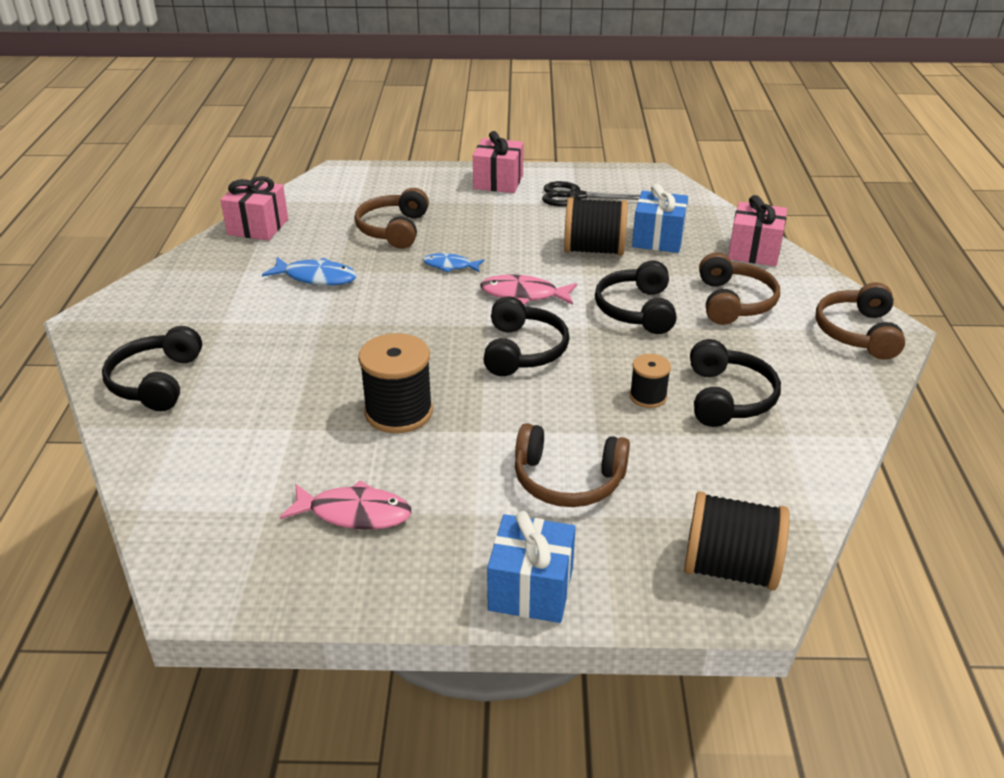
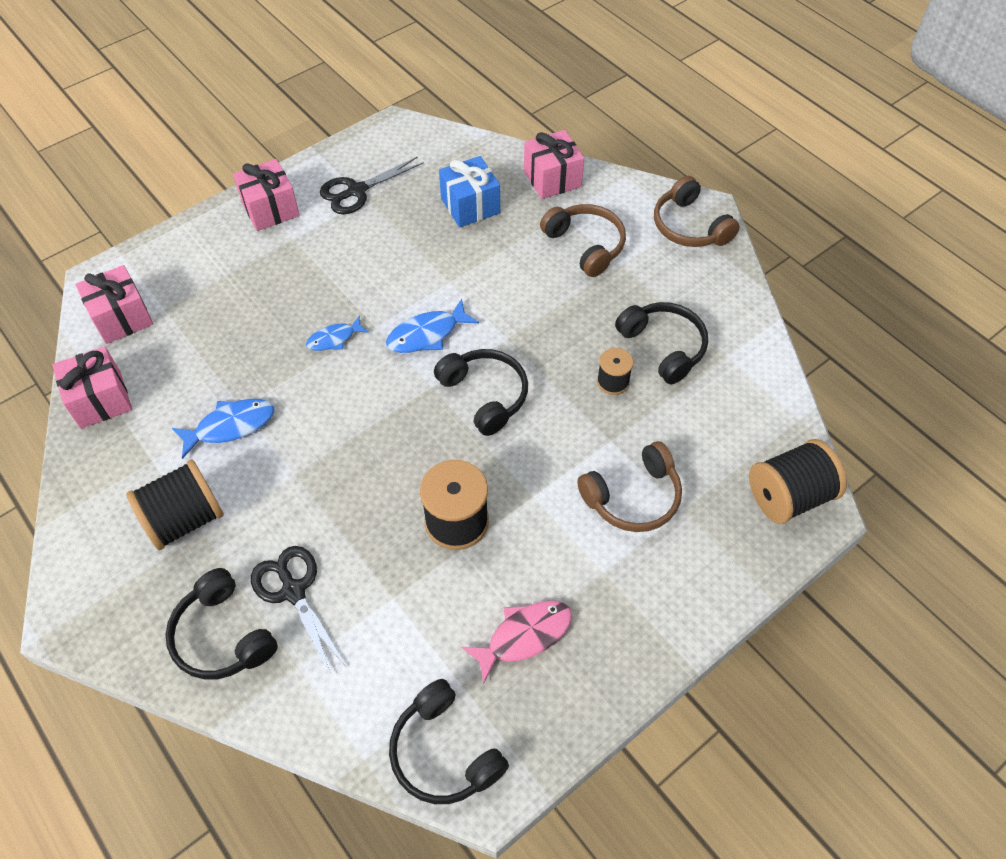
camera: 40 degrees left, 20 degrees up
(232, 385) = (294, 591): none -> black scissors
(326, 194) = (122, 318): none -> pink gift
(393, 229) = (237, 325): brown headphones -> none
(523, 295) = (427, 334): pink fish -> blue fish
(531, 589) = (696, 605): blue gift -> none
(594, 250) = (433, 249): black spool -> black spool (185, 519)
(636, 310) = (526, 297): black headphones -> black headphones (444, 752)

